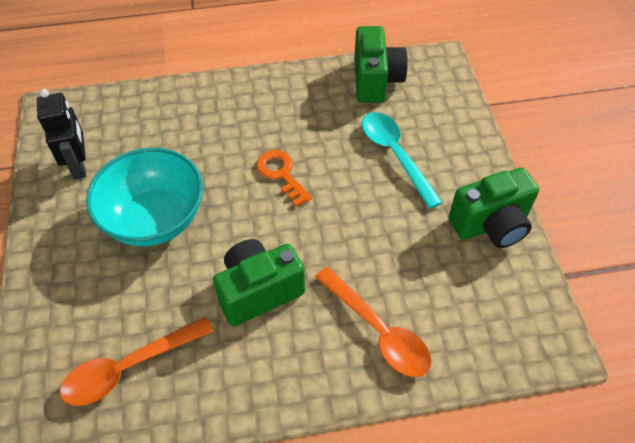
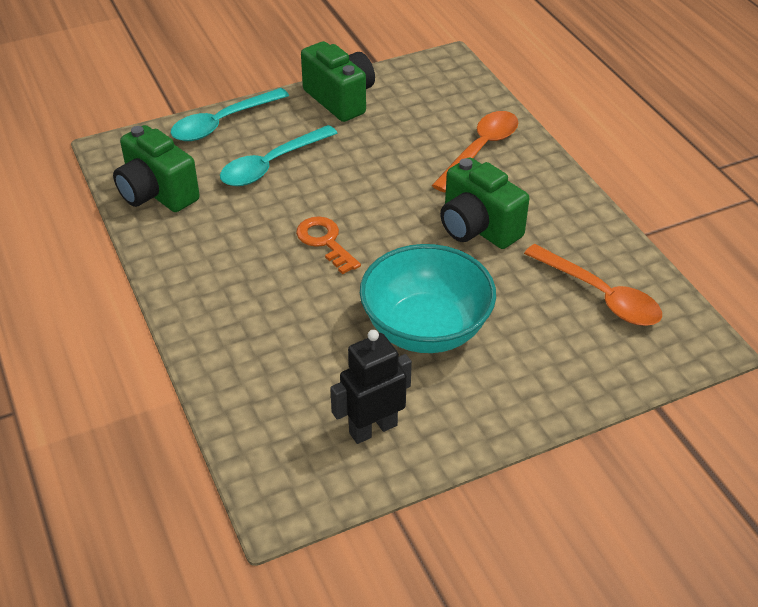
camera: 105 degrees left, 10 degrees down
(281, 174) = (325, 242): orange key -> orange key turned 105 degrees clockwise
(376, 81) = (157, 193): green camera -> green camera turned 120 degrees counterclockwise
(464, 130) = (222, 123): none -> turquoise spoon

